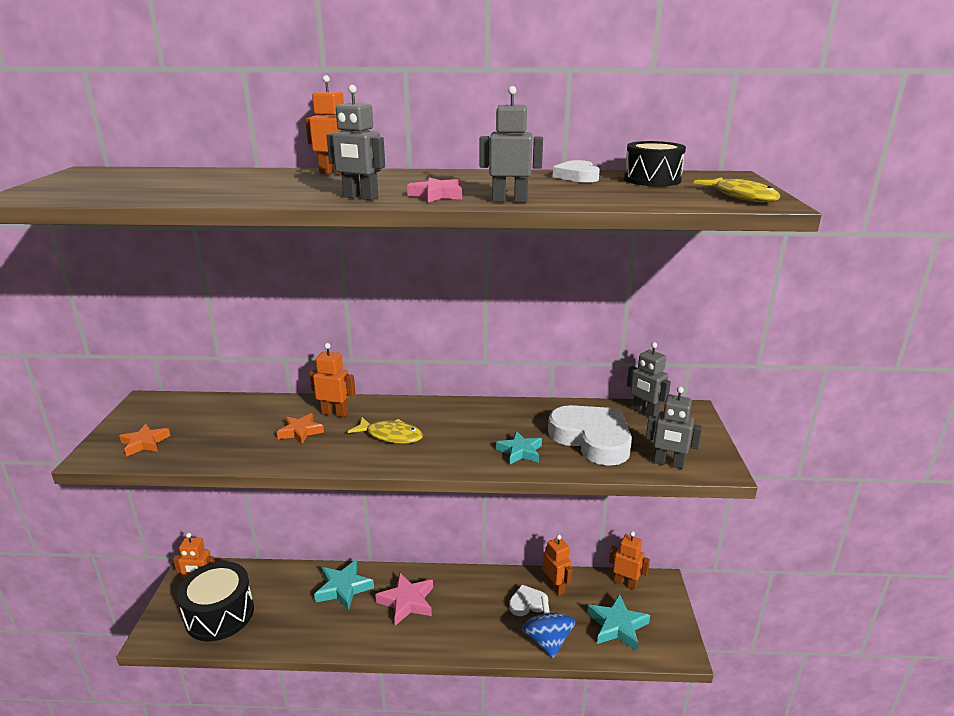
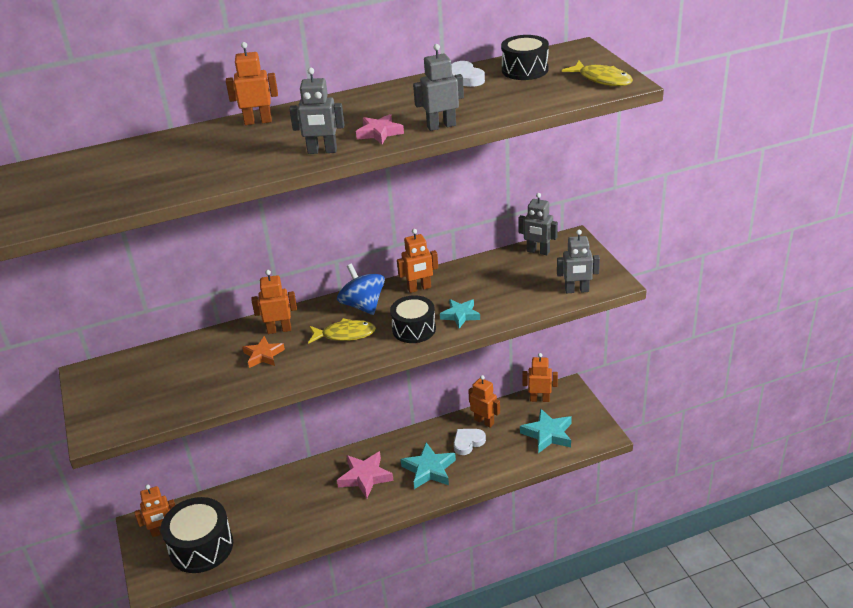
camera: 20 degrees left, 10 degrees up
(145, 443) = (130, 409): orange star -> none
(343, 588) = (300, 486): turquoise star -> turquoise star (429, 469)
(462, 451) = (414, 329): none -> black drum
(496, 413) = (419, 288): none -> orange robot
(547, 640) = (498, 464): blue spinning top -> blue spinning top (363, 305)
(592, 439) = (509, 287): white heart -> none

